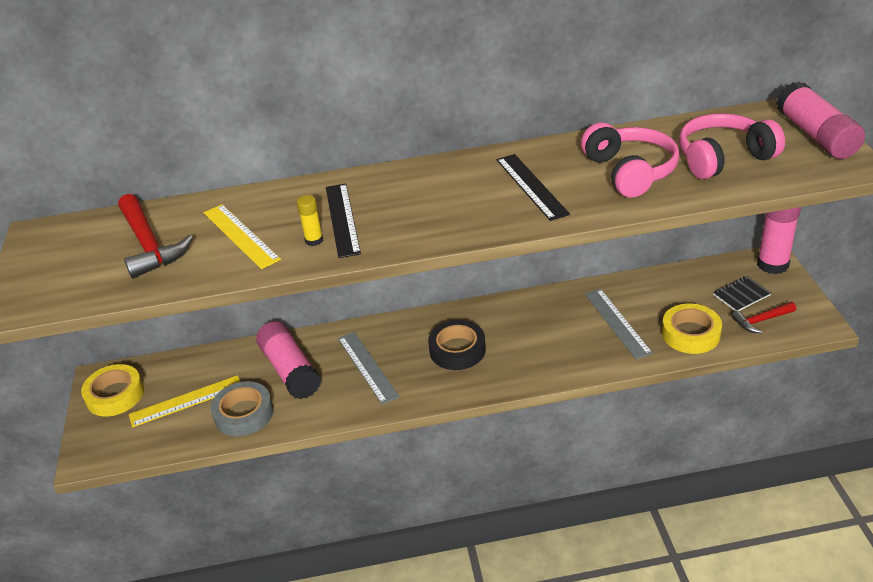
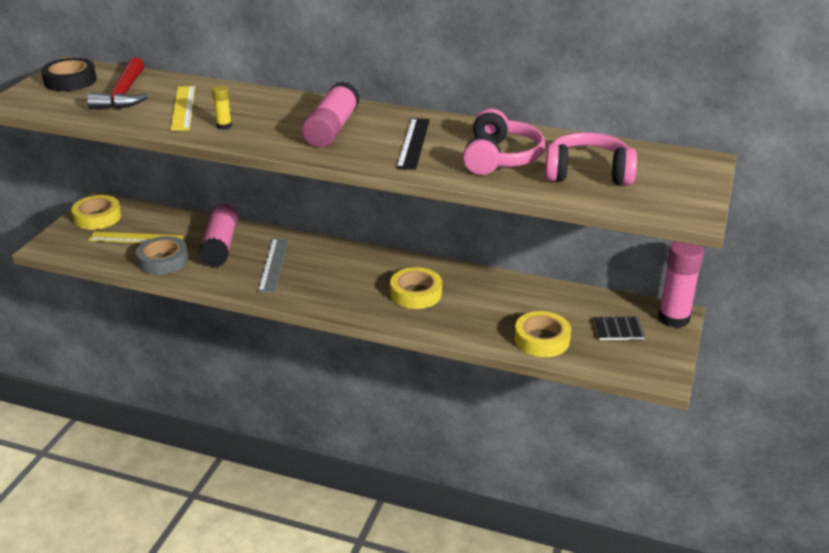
camera: 25 degrees right, 5 degrees down
(342, 219) = (258, 120): black ruler -> none
(457, 350) = (348, 279): black tape -> black tape (70, 81)
(536, 337) = (416, 293): none -> yellow tape
(617, 323) = (490, 309): grey ruler -> none
(761, 320) = (614, 354): red hammer -> none
(816, 136) = (690, 184): pink glue stick -> pink glue stick (332, 129)

